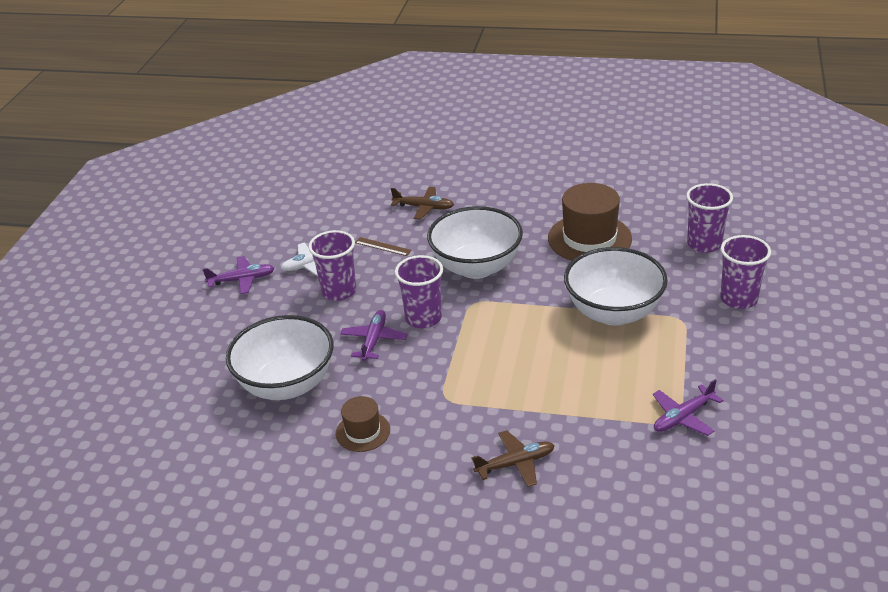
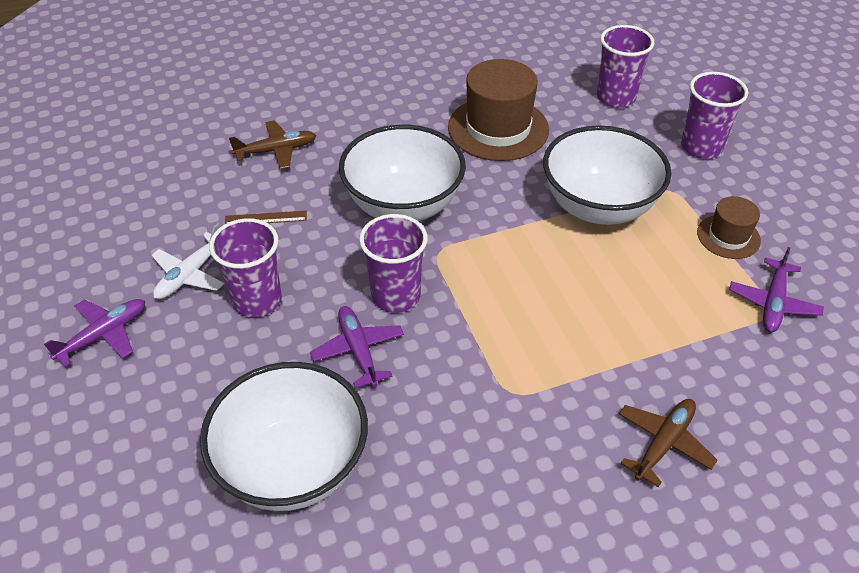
camera: 35 degrees left, 10 degrees up
(363, 431) = (451, 488): brown hat -> brown hat (728, 236)

